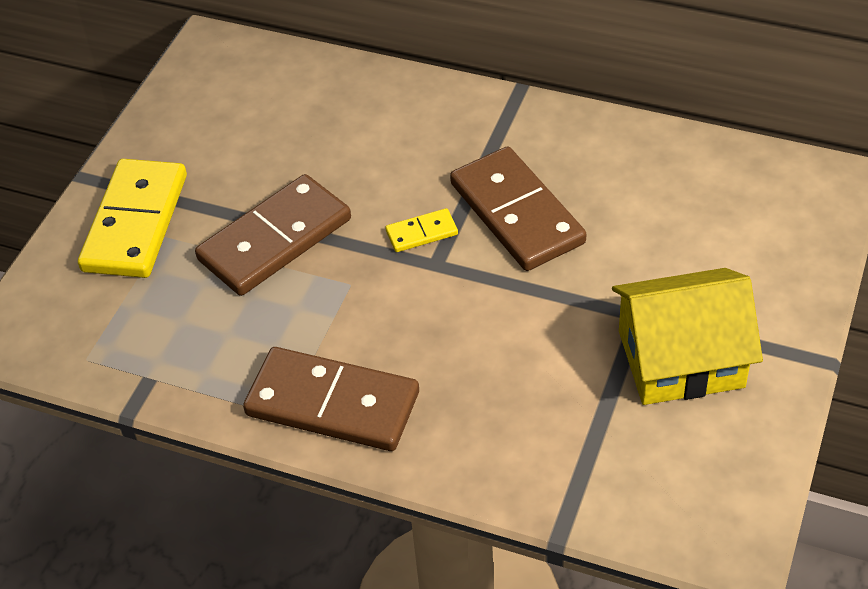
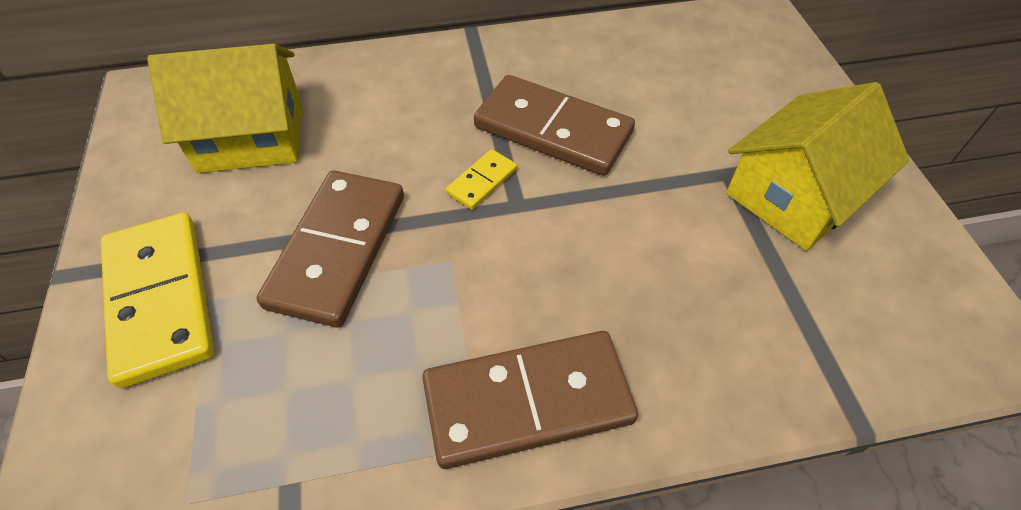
camera: 35 degrees left, 5 degrees up
(268, 119) = (251, 136): none -> yellow house

